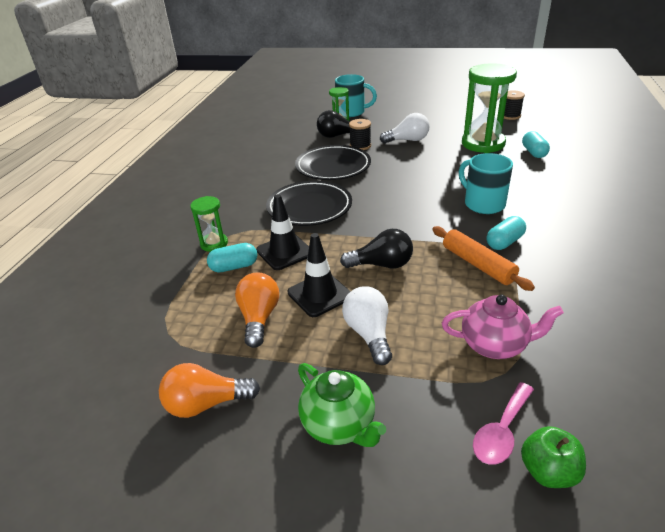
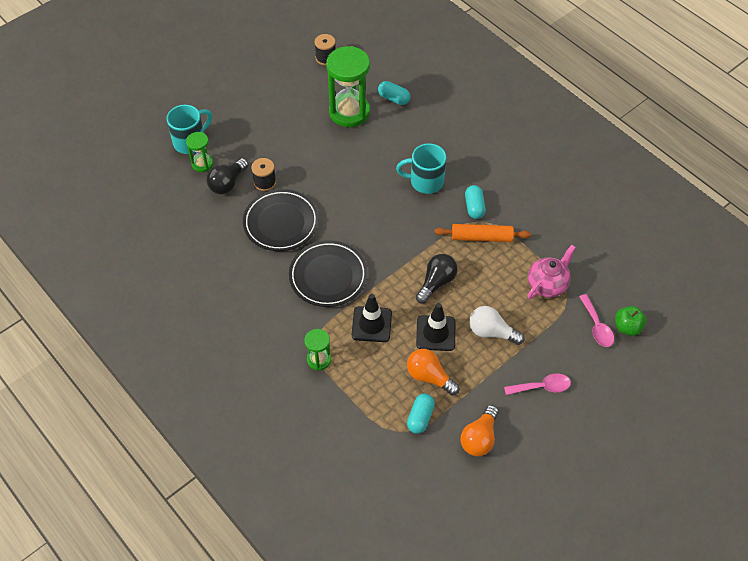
camera: 55 degrees left, 20 degrees up
(234, 267) = (361, 362): turquoise capsule -> turquoise capsule (420, 417)
(339, 425) = (542, 387): green teapot -> pink spoon
(407, 140) = (291, 148): white light bulb -> none

